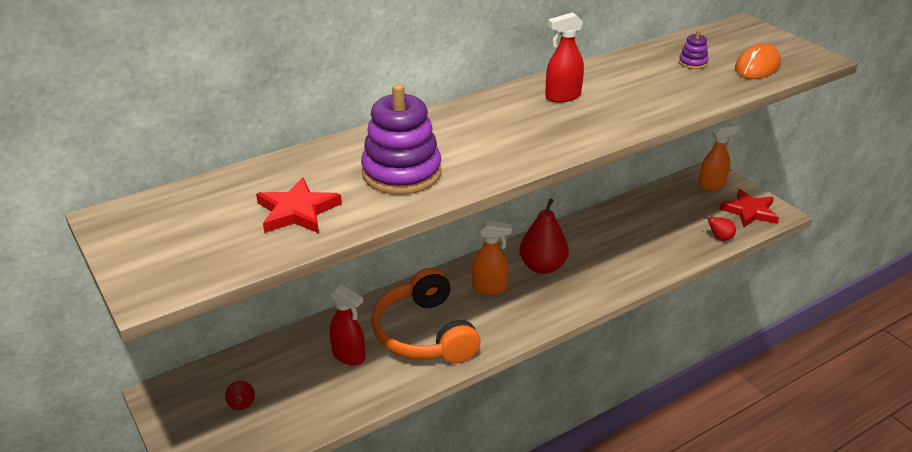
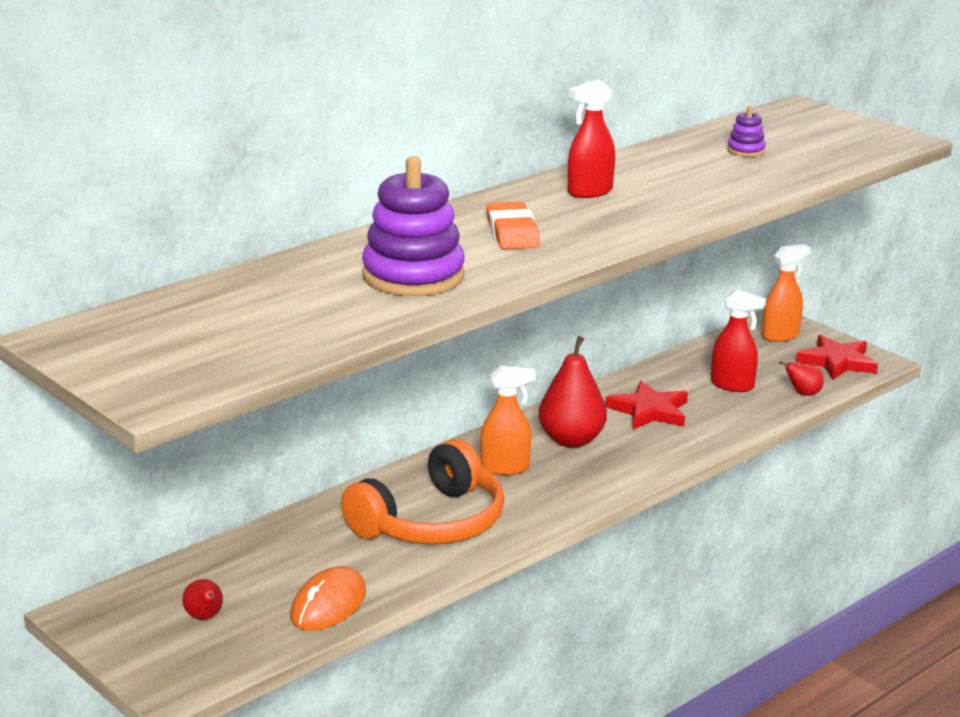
camera: 10 degrees left, 10 degrees down
(297, 211) = (297, 318): red star -> red star (649, 411)
(349, 356) = (334, 553): red spray bottle -> red spray bottle (732, 385)
(425, 333) = (431, 522): orange headphones -> orange headphones turned 105 degrees counterclockwise
(491, 133) = (512, 233): none -> orange eraser
(757, 66) = (828, 151): orange mouse -> orange mouse (328, 605)

